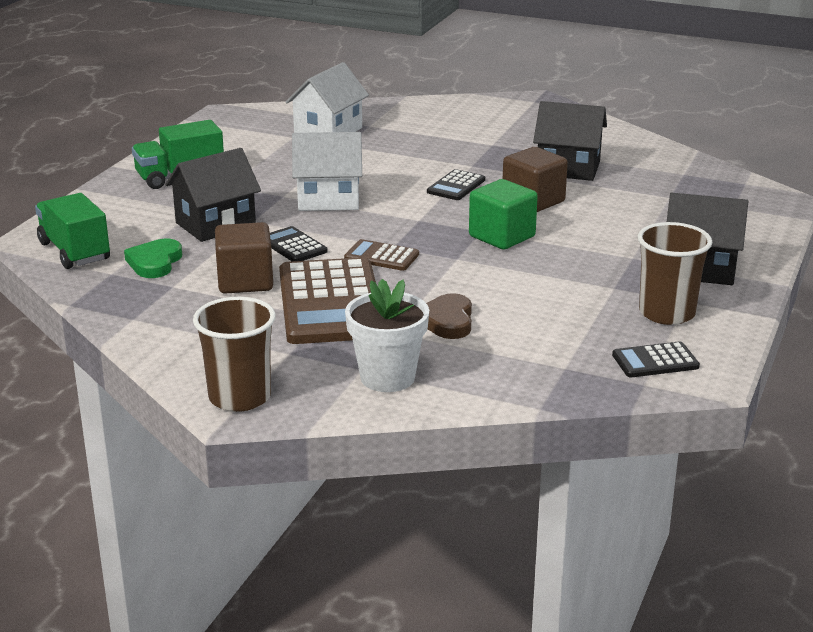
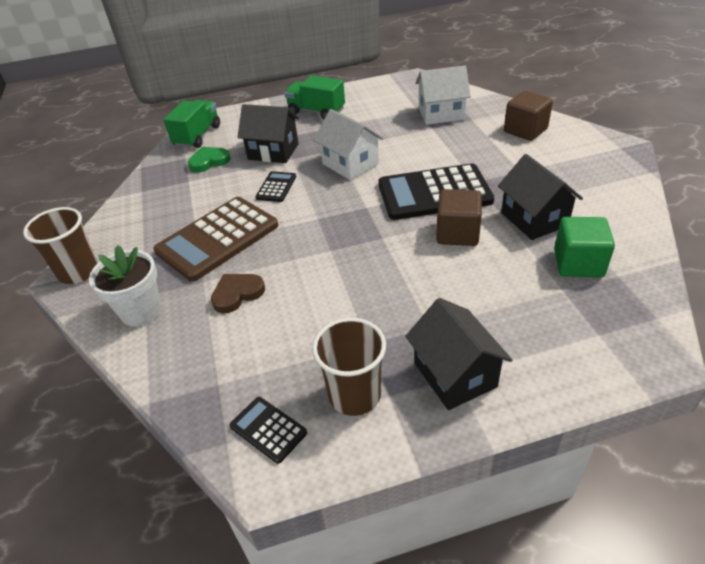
camera: 55 degrees right, 15 degrees up
(245, 281) = (215, 197): brown cube -> brown cube (525, 130)
(381, 256) = (298, 222): brown calculator -> none
(456, 186) = (434, 193): black calculator -> black calculator, size x2.17
(502, 236) = (384, 250): green cube -> green cube (578, 263)

